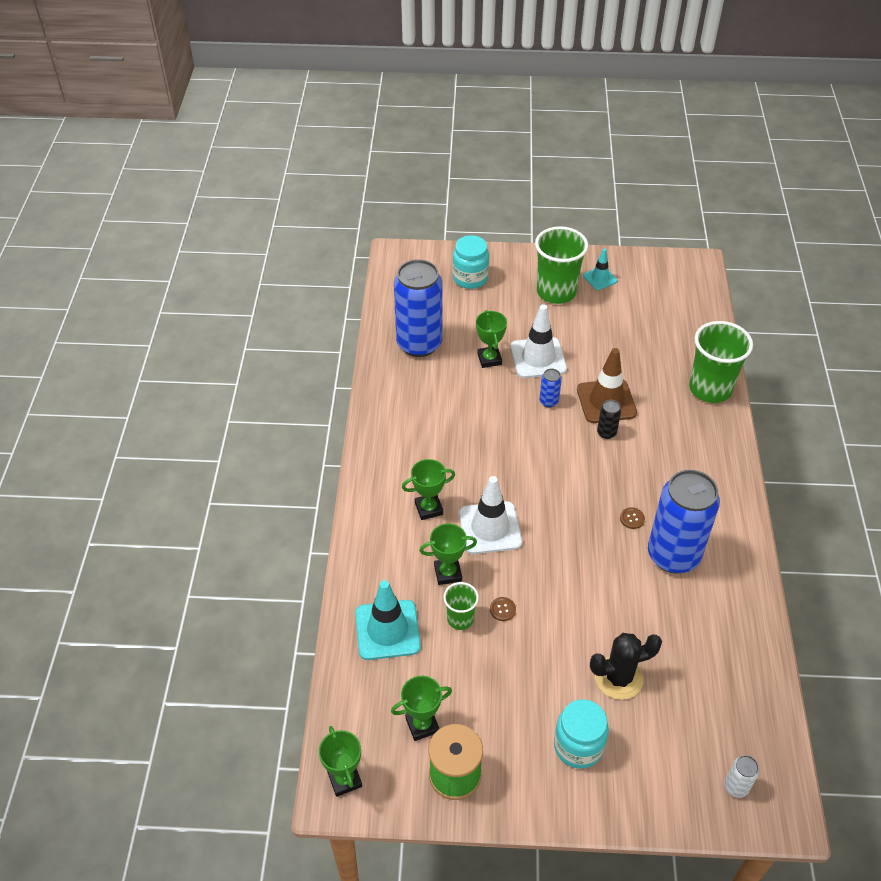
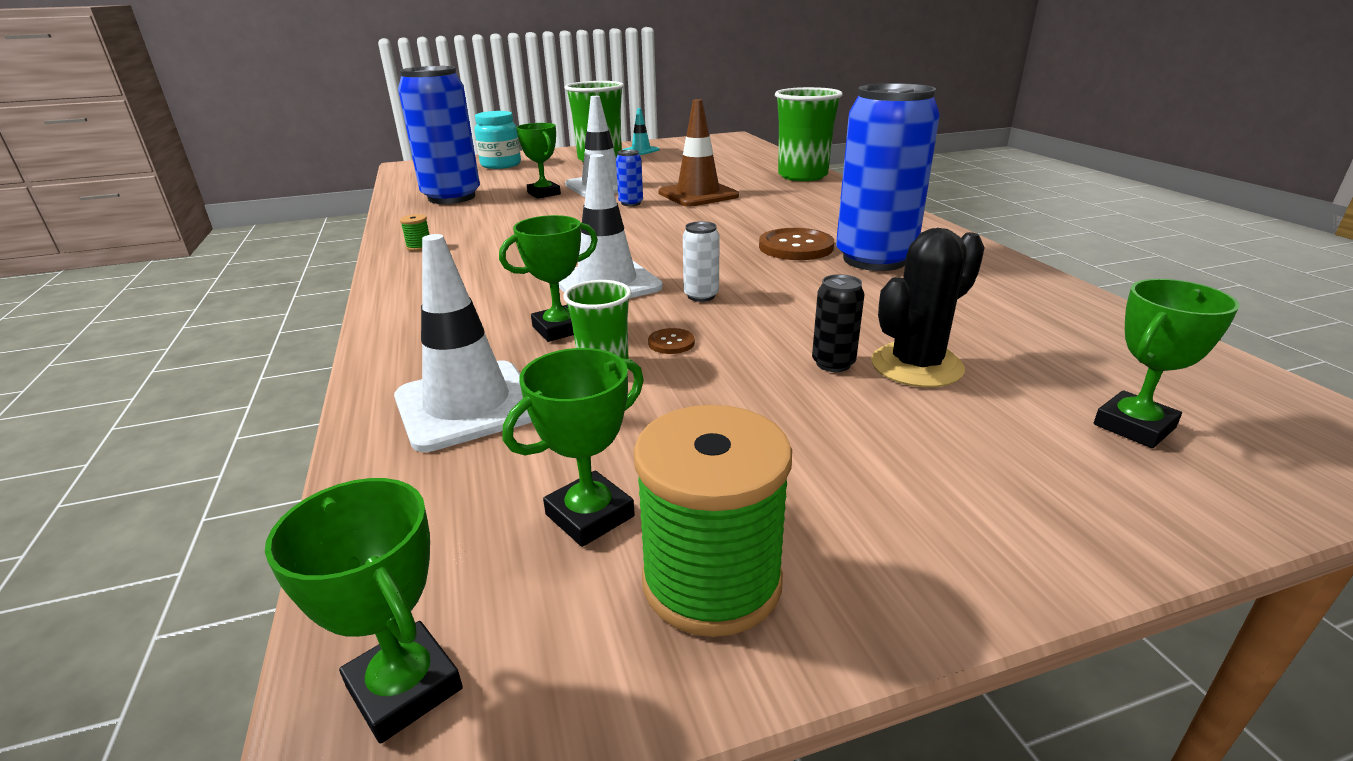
camera: 20 degrees left, 20 degrees down
(385, 431) = (419, 247): none -> green spool
(387, 630) = (467, 405): turquoise traffic cone -> white traffic cone
(429, 508) = (504, 285): green trophy -> green trophy (1134, 426)
(578, 746) = (933, 459): turquoise jar -> none
(606, 433) = (714, 208): black can -> black can (833, 363)
(632, 518) = (796, 247): brown button -> brown button, size x2.13
(736, 787) = (1253, 435): white can -> white can (701, 296)

